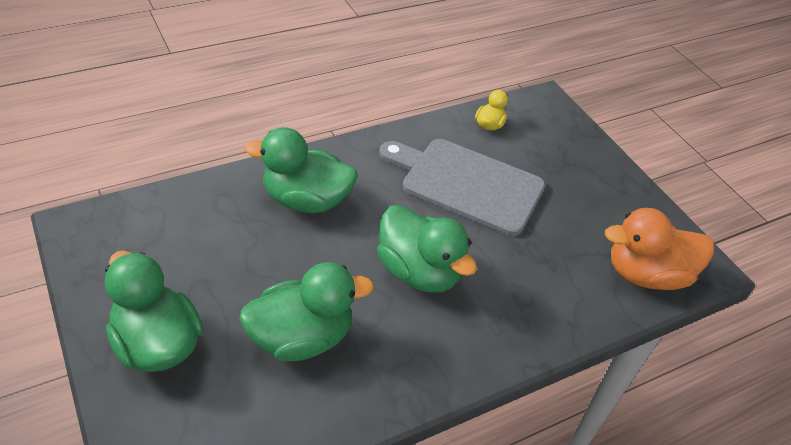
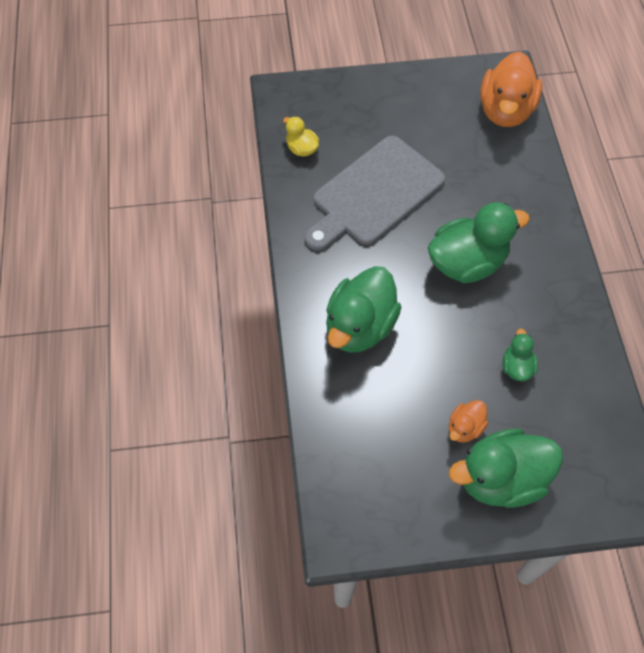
camera: 65 degrees left, 15 degrees up
(212, 302) = (465, 428): none -> orange duck
(301, 337) = (516, 367): green duck -> green duck, size x0.49

